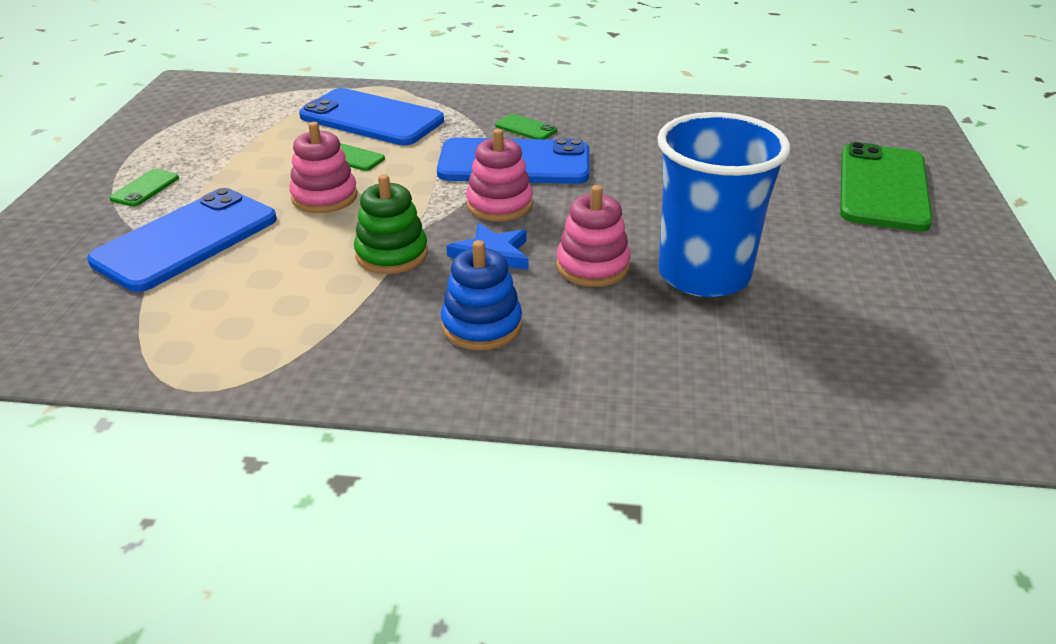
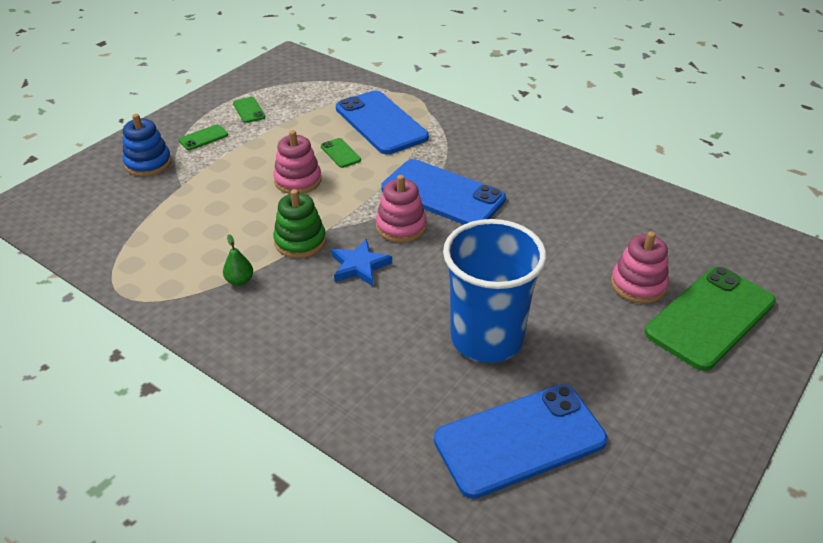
camera: 30 degrees right, 5 degrees up
(186, 240) = (196, 186): blue phone -> blue phone (520, 440)
(353, 318) = (240, 281): none -> green pear
(481, 326) = (307, 318): blue stacking toy -> blue stacking toy (148, 163)
(525, 128) = (479, 165): green phone -> green phone (249, 110)
(592, 266) = (416, 301): pink stacking toy -> pink stacking toy (638, 285)

